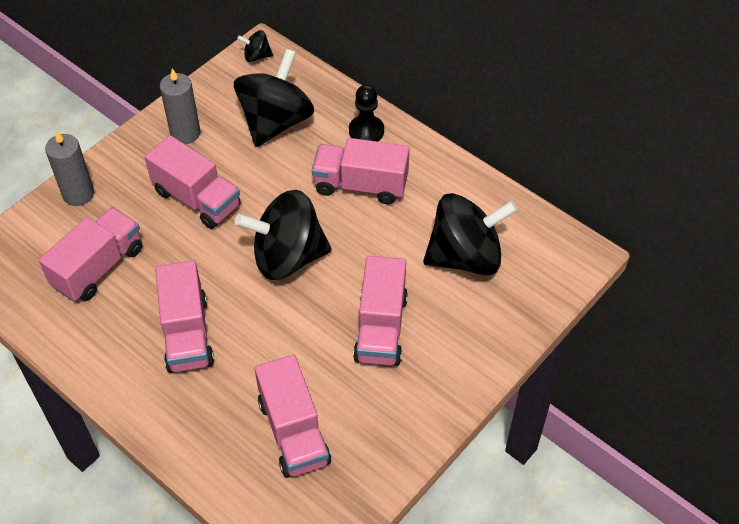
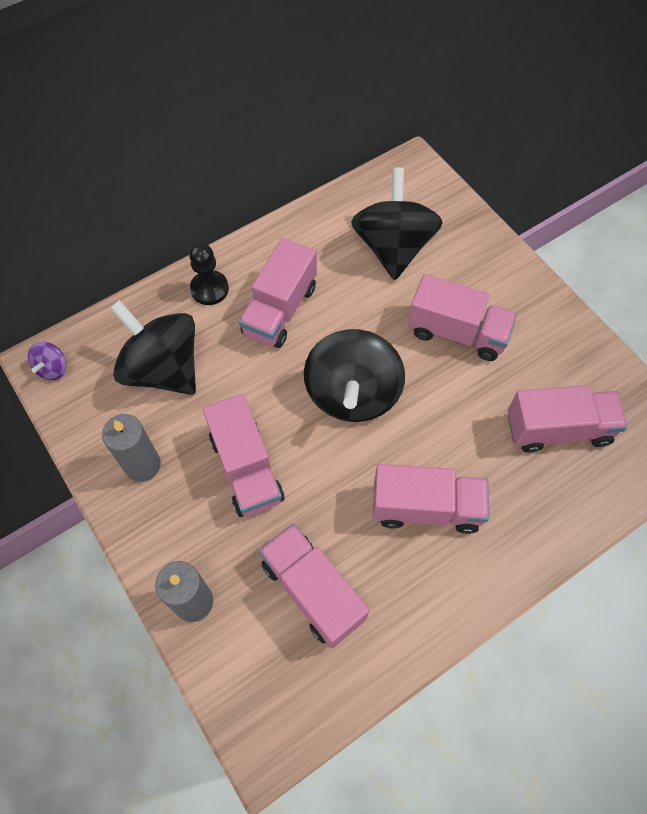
camera: 75 degrees left, 10 degrees up
(197, 199) = (246, 468): pink truck -> pink truck turned 105 degrees clockwise
(257, 56) = (53, 368): black spinning top -> purple spinning top

